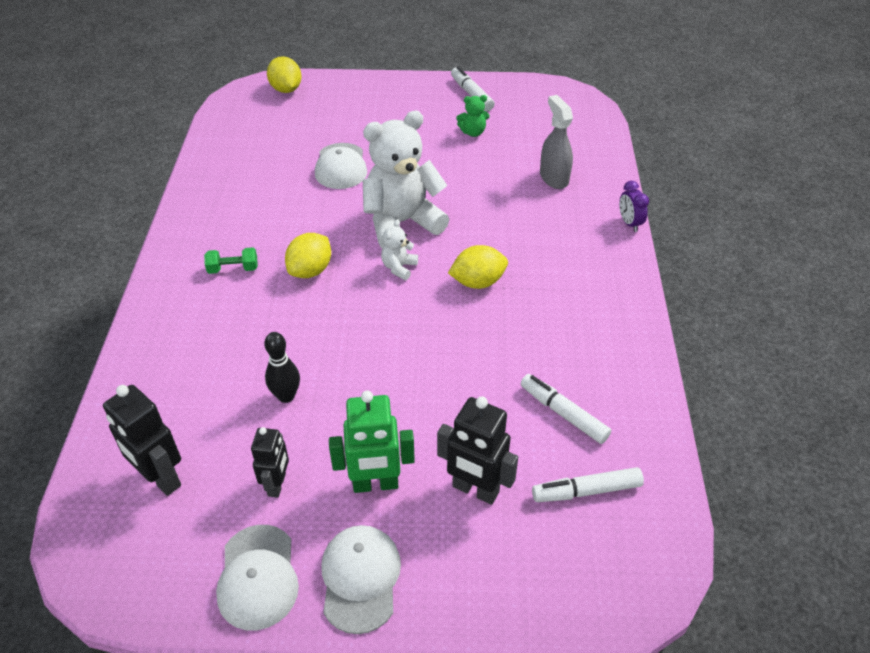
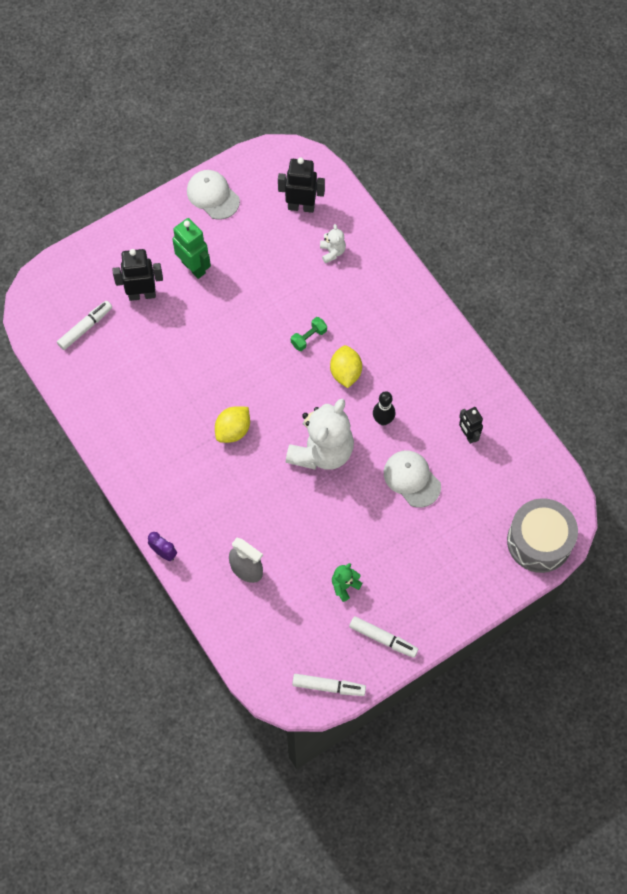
camera: 145 degrees right, 20 degrees up
(233, 269) = (394, 343): green dumbbell -> green dumbbell (308, 338)
(277, 484) = (242, 238): black robot -> black robot (468, 435)
(286, 89) = (539, 541): yellow lemon -> grey drum
(286, 396) = (281, 284): black bowling pin -> black bowling pin (383, 420)
(360, 578) = (166, 222): white cap -> none
(375, 484) = (194, 267): green robot -> green robot turned 90 degrees clockwise
(399, 267) = (292, 410): white teddy bear -> white teddy bear (332, 252)
(563, 413) = (122, 366): white marker -> white marker (328, 686)

